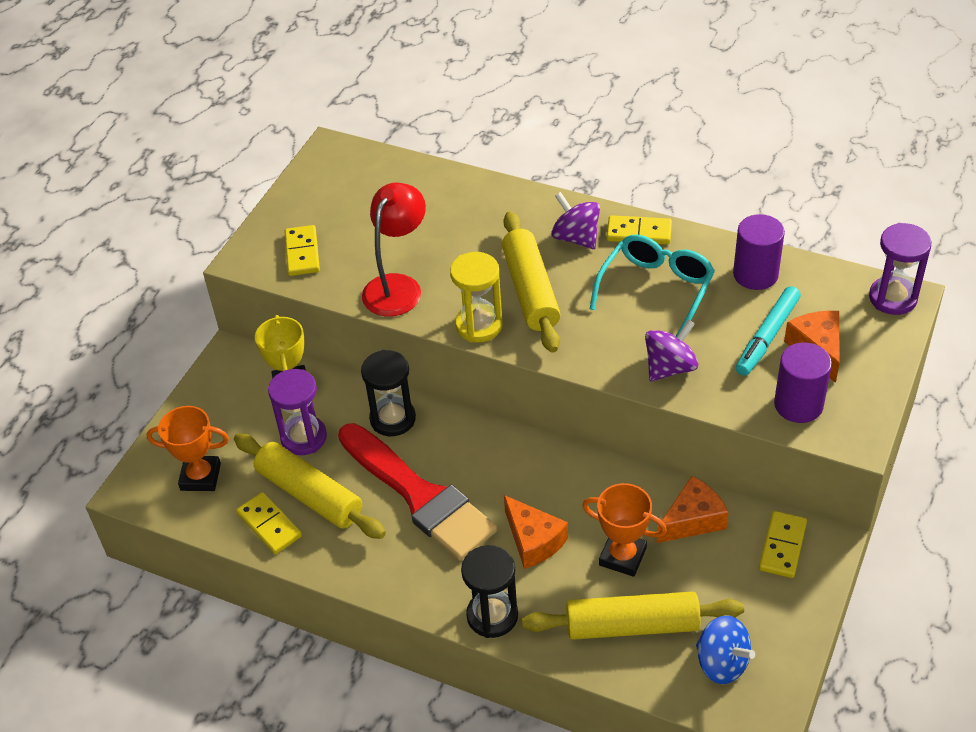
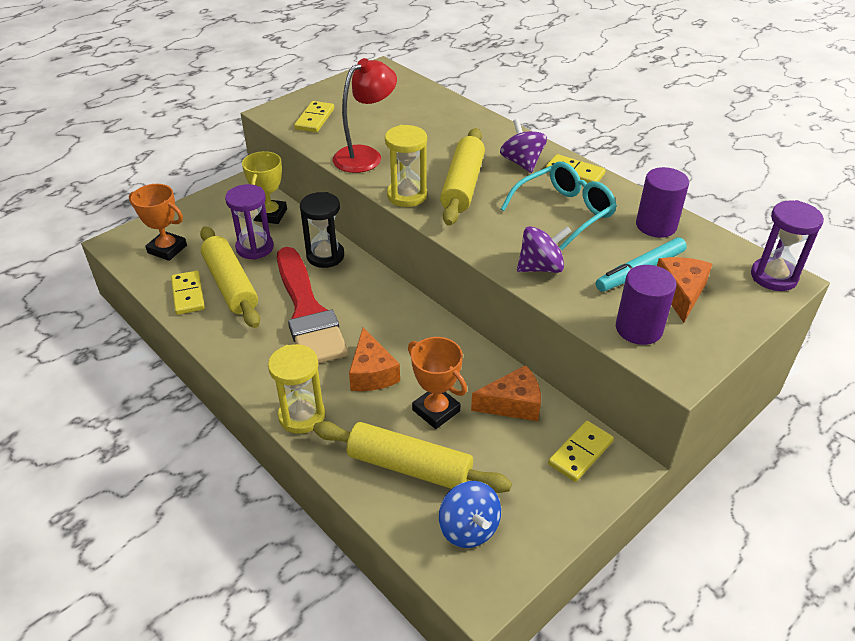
camera: 20 degrees right, 5 degrees down
(492, 616) = (302, 416): black hourglass -> yellow hourglass

